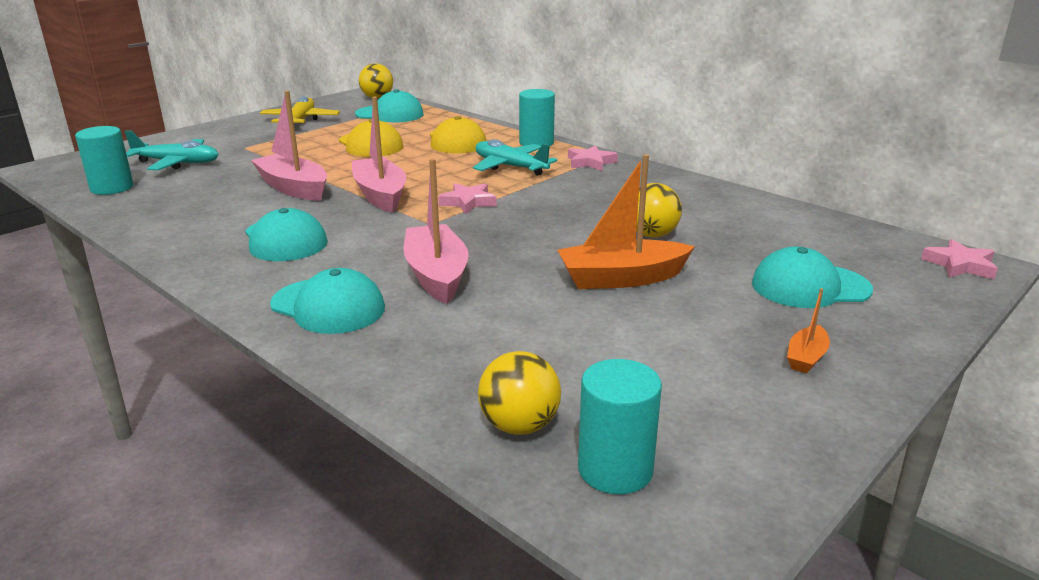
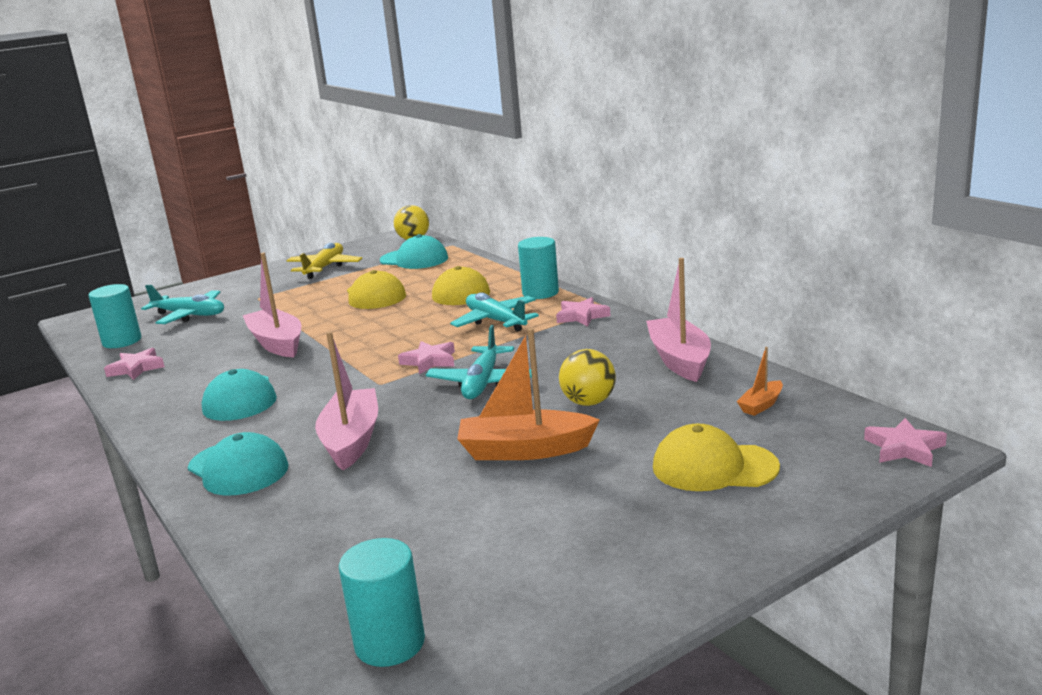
camera: 15 degrees right, 5 degrees down
(146, 213) = (136, 368): none -> pink star
(380, 195) = (351, 352): pink boat -> pink boat (679, 360)
(519, 426) = (333, 595): yellow ball -> none
(535, 220) = (482, 383): none -> turquoise plane
(806, 357) = (651, 545): orange boat -> orange boat (761, 405)
(810, 286) = (714, 467): turquoise cap -> yellow cap

